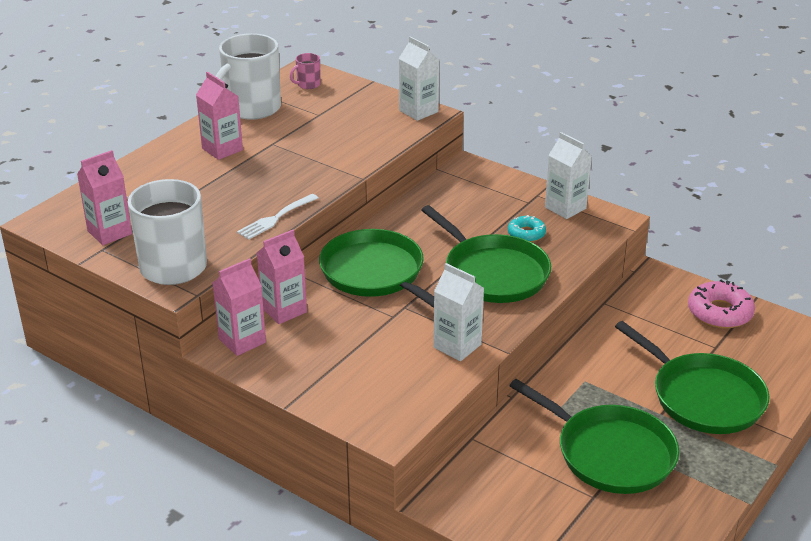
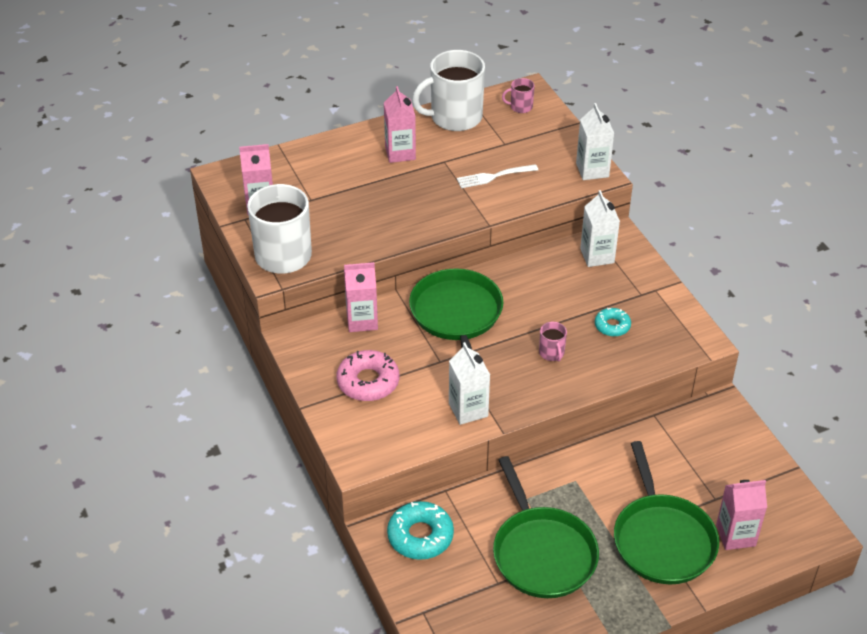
camera: 30 degrees right, 10 degrees up
(242, 341) = (312, 336): pink carton -> pink carton (735, 535)
(276, 218) = (391, 239): white fork -> white fork (494, 176)
(483, 488) = (420, 536): none -> turquoise donut
(492, 273) = (552, 353): green pan -> pink mug
(565, 208) = (669, 313): white carton -> white carton (597, 256)
(719, 312) = (749, 467): pink donut -> pink donut (368, 382)

